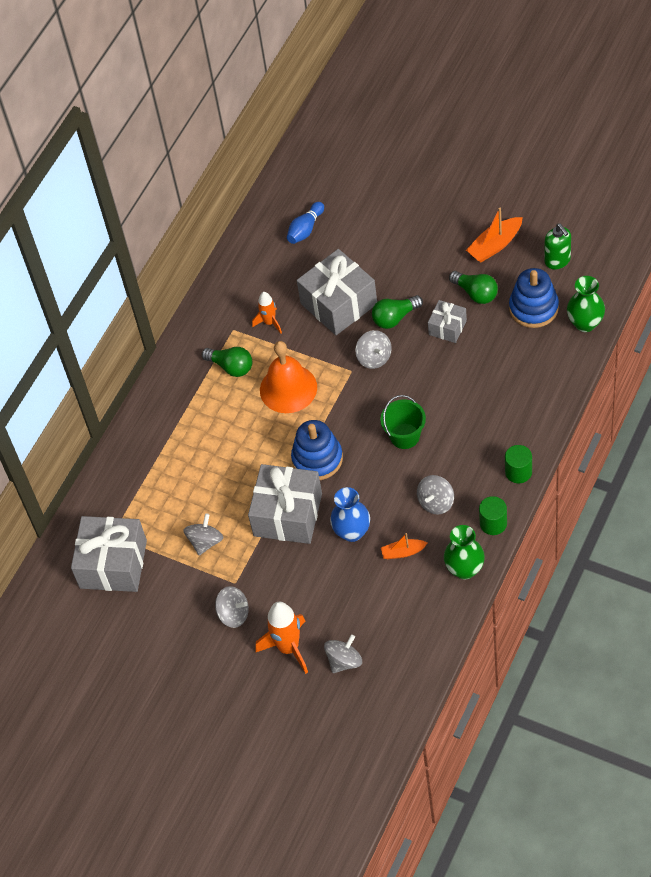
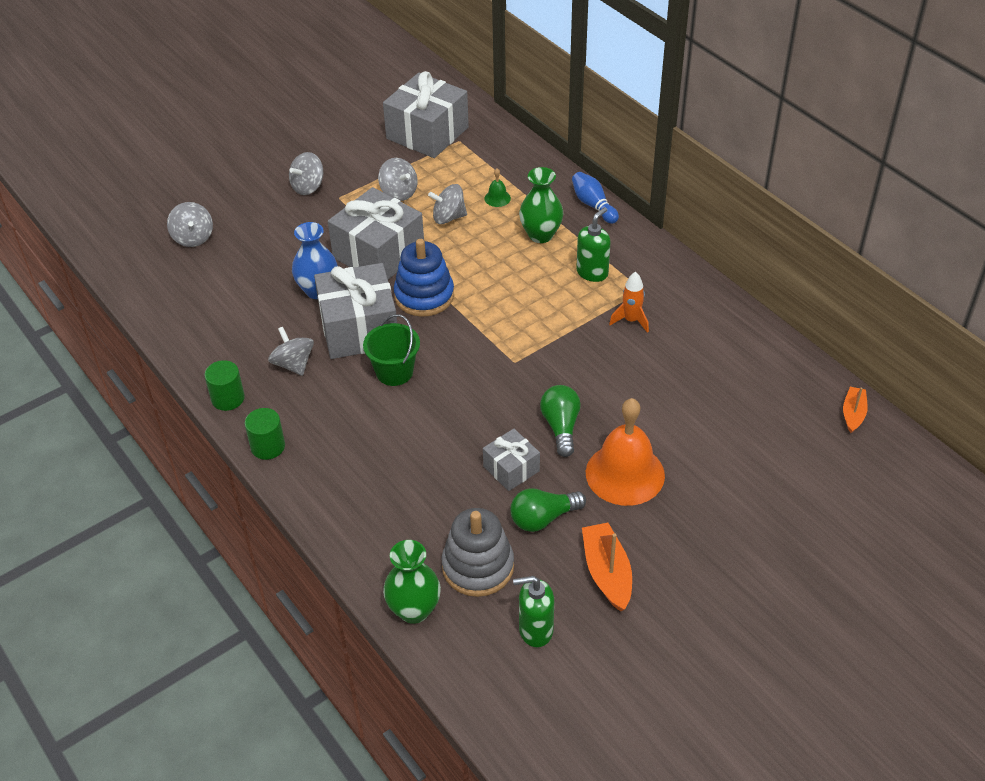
camera: 110 degrees right, 10 degrees down
(176, 468) = (497, 198): none -> green bell
(231, 367) = (592, 272): green light bulb -> green soap dispenser
(288, 388) = (530, 305): orange bell -> orange bell (625, 474)
(288, 648) = (241, 208): orange rocket -> none
(305, 229) = (753, 398): blue bowling pin -> blue bowling pin (593, 205)
(339, 304) = (617, 386): grey gift -> grey gift (359, 329)
(374, 358) = (517, 387): grey spinning top -> grey spinning top (448, 217)
(403, 552) = (261, 317): orange boat -> orange boat (853, 414)
(464, 569) = (199, 354): green vase -> green vase (541, 235)
(533, 308) = (478, 567): blue stacking toy -> grey stacking toy

